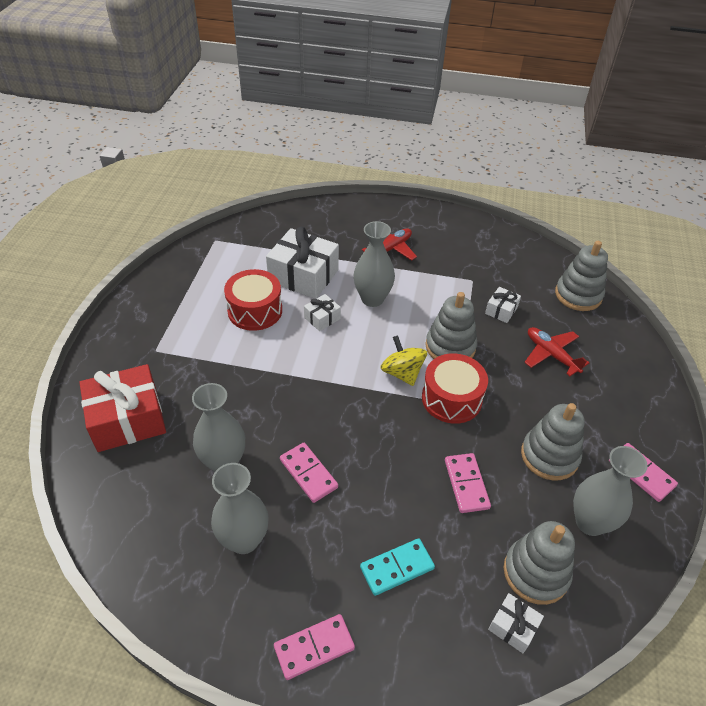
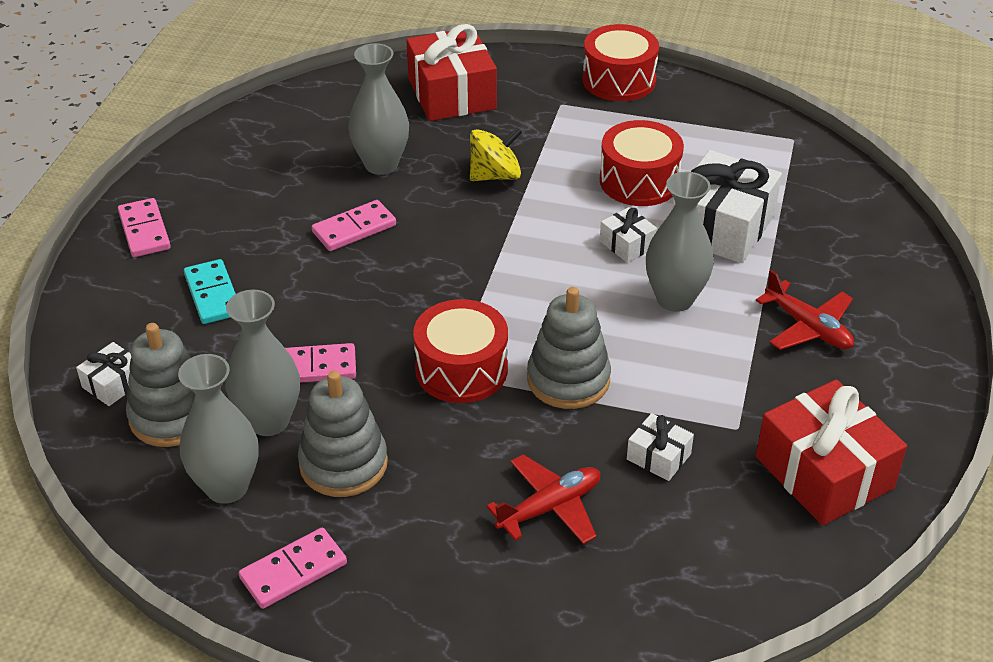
camera: 95 degrees right, 5 degrees down
(130, 318) = (619, 80): none -> red drum
(244, 540) = (277, 182): grey vase -> grey vase (269, 421)
(402, 373) = (515, 321): yellow spinning top -> yellow spinning top (495, 175)
(495, 253) = (824, 472): none -> red gift
(578, 295) = (712, 583): grey stacking toy -> none

